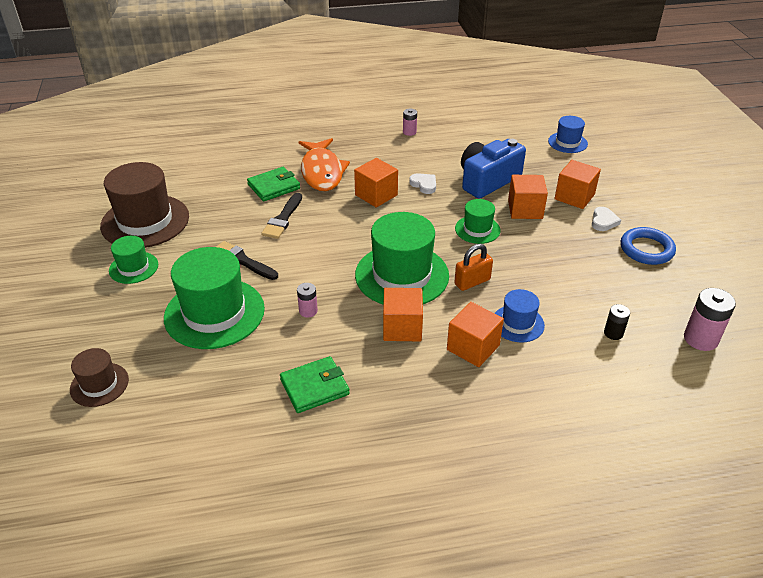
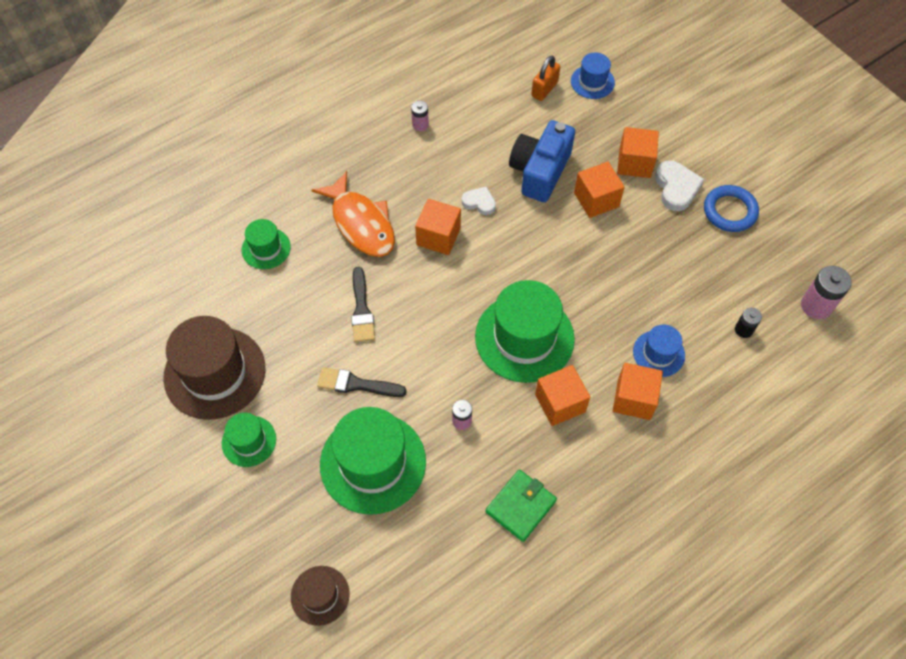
camera: 25 degrees left, 20 degrees up
(274, 186) = (322, 266): green wallet -> none
(472, 282) = (594, 319): orange padlock -> orange padlock (544, 89)
(477, 229) = (564, 246): green hat -> green hat (266, 248)
(603, 221) = (676, 188): white heart -> white heart, size x1.58

